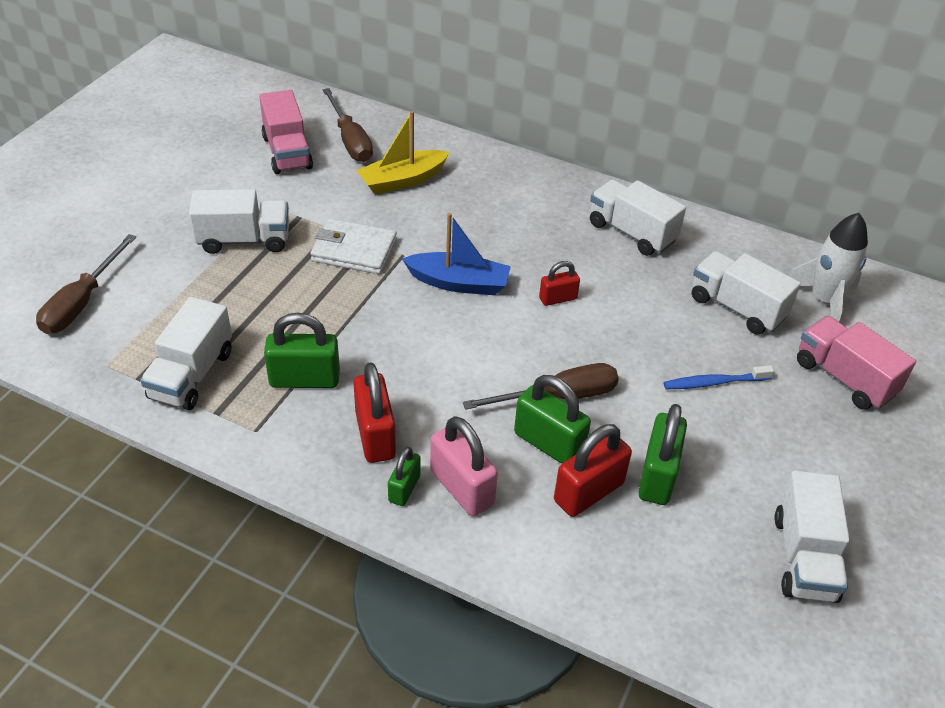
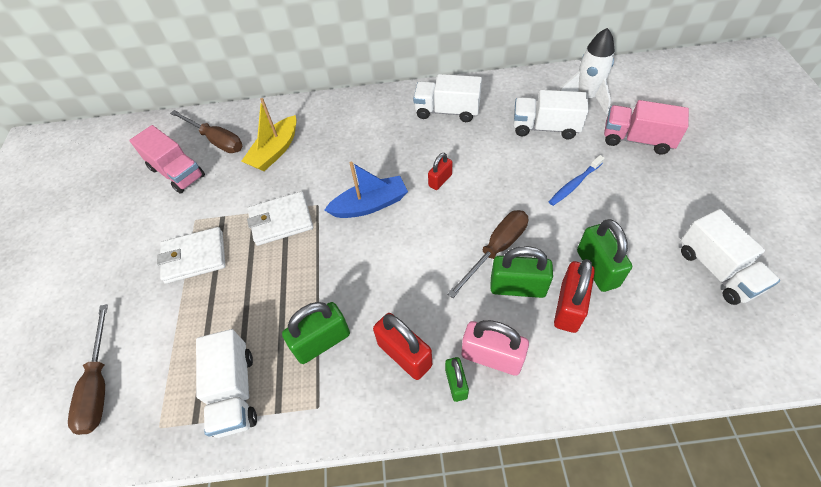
camera: 25 degrees left, 10 degrees up
(244, 240) = (194, 257): white truck -> white wallet

